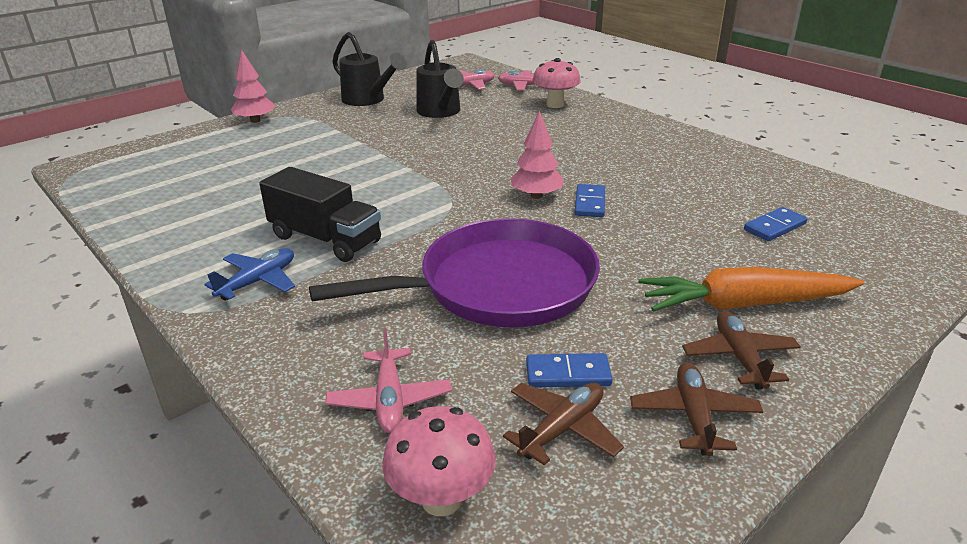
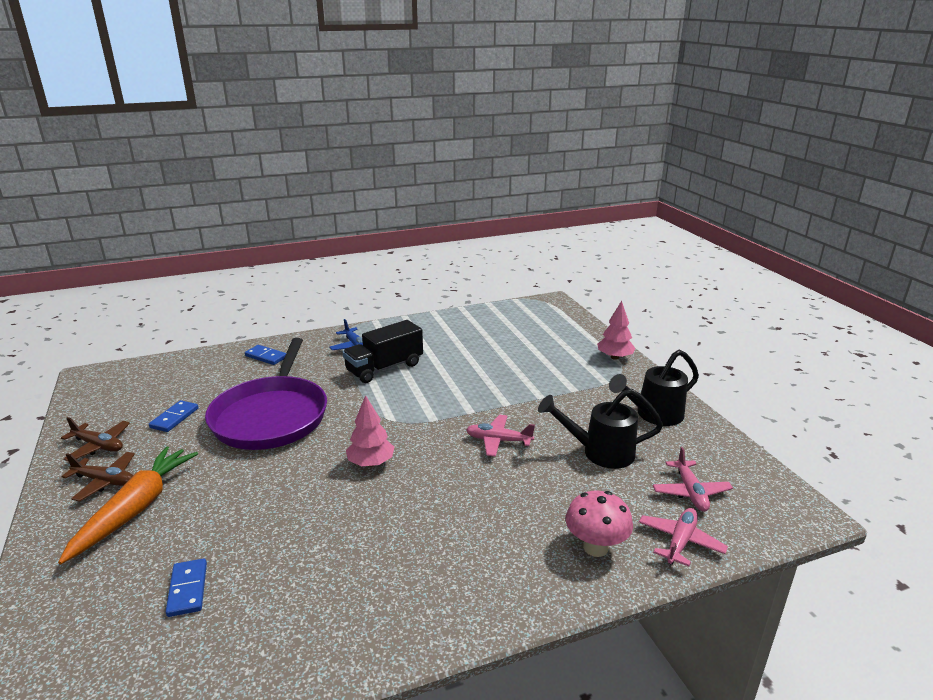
camera: 110 degrees right, 5 degrees down
(390, 400) = (222, 369): pink plane -> pink plane (498, 441)
(441, 499) = (155, 371): pink mushroom -> none
(562, 429) = (146, 406): brown plane -> none
(590, 203) = (334, 488): blue domino -> blue domino (266, 357)

